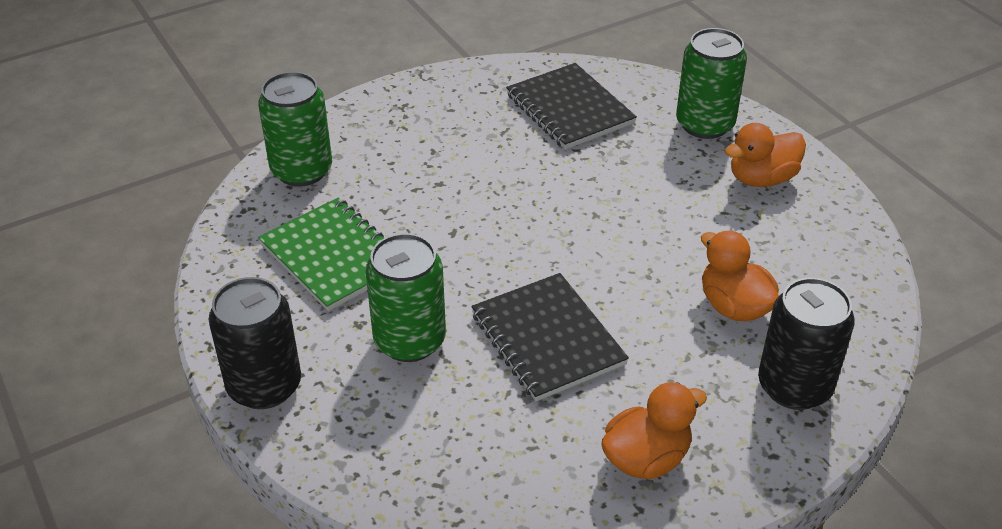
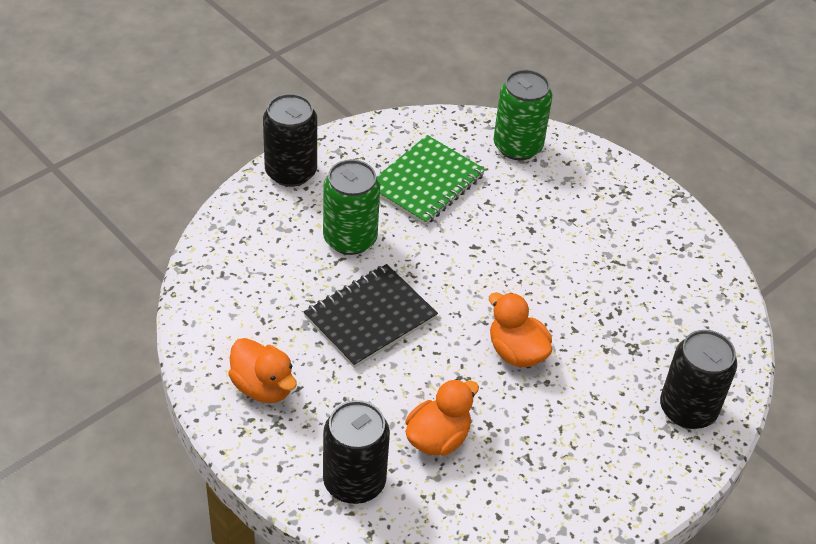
camera: 75 degrees right, 5 degrees up
(569, 109) = (668, 304): black notebook -> none
(705, 124) = (687, 409): green can -> black can
(761, 179) = (619, 457): orange duck -> orange duck (516, 352)

